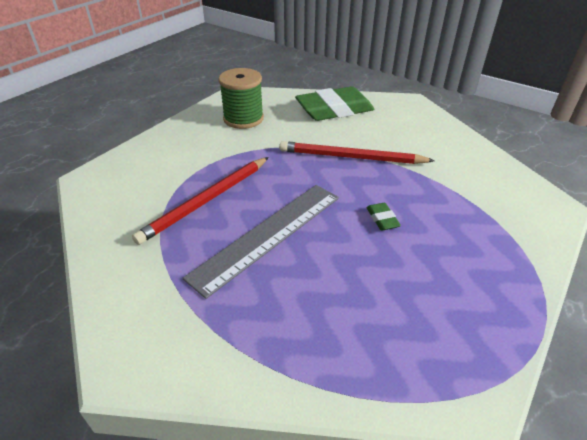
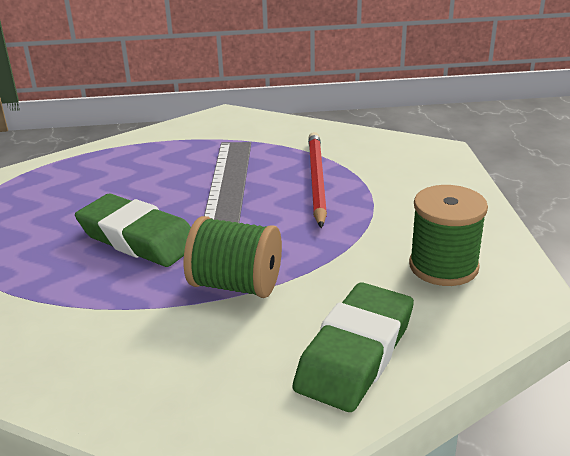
camera: 140 degrees right, 10 degrees down
(351, 157) = (236, 285): red pencil -> green spool
(382, 219) = (138, 238): green eraser -> green eraser, size x2.42

